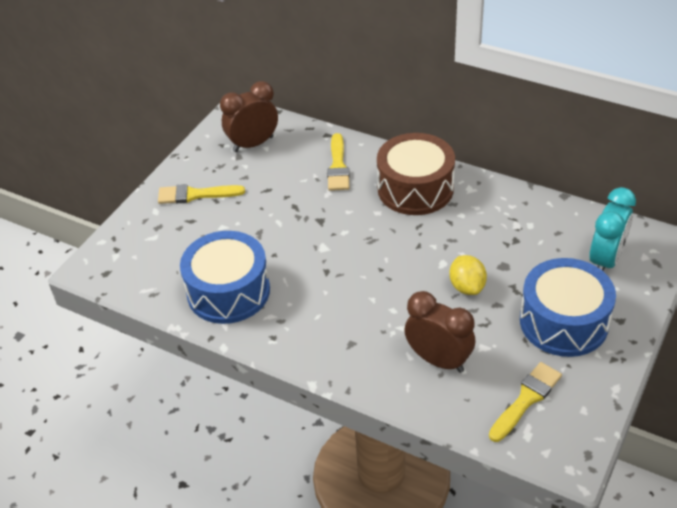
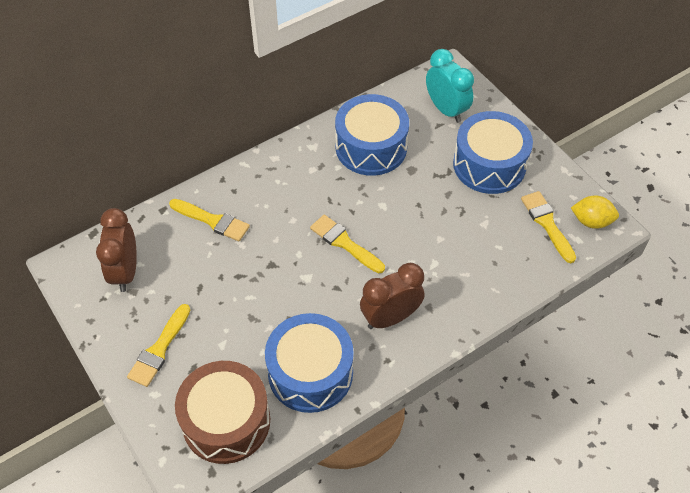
camera: 65 degrees left, 10 degrees up
(378, 255) = (344, 243): none -> yellow brush
(415, 188) = (284, 181): brown drum -> brown drum (226, 421)
(438, 360) = (480, 257): brown clock -> brown clock (390, 317)
(467, 287) = (418, 203): yellow lemon -> yellow lemon (591, 221)
(505, 226) = (371, 147): none -> blue drum

